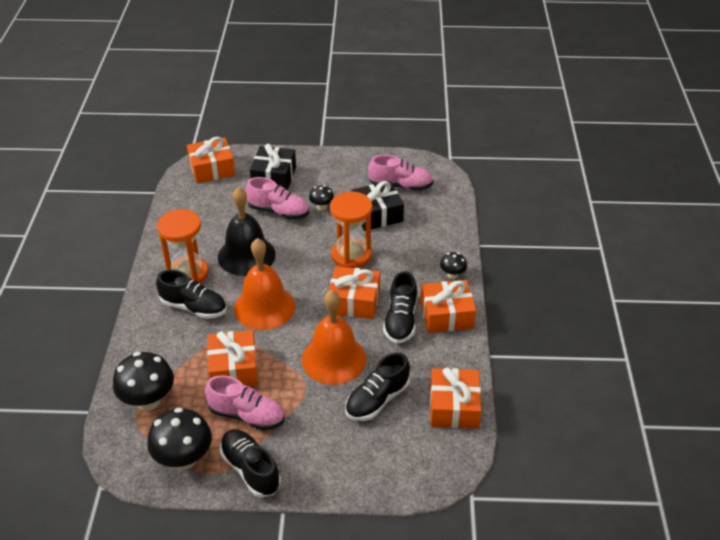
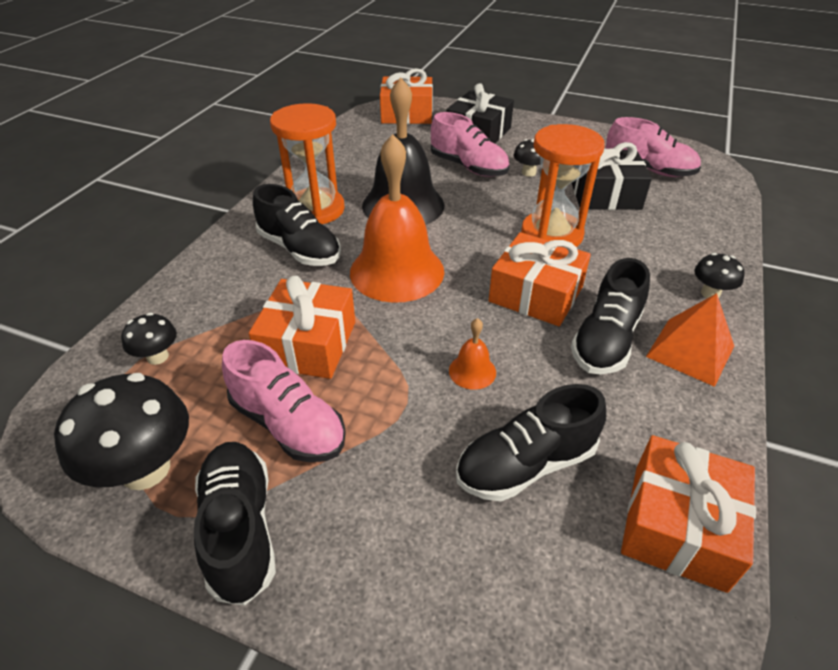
camera: 20 degrees right, 0 degrees up
(148, 400) = (157, 357): black mushroom -> black mushroom, size x0.52
(334, 359) = (472, 371): orange bell -> orange bell, size x0.42
(446, 315) = (690, 351): orange gift -> orange pyramid

